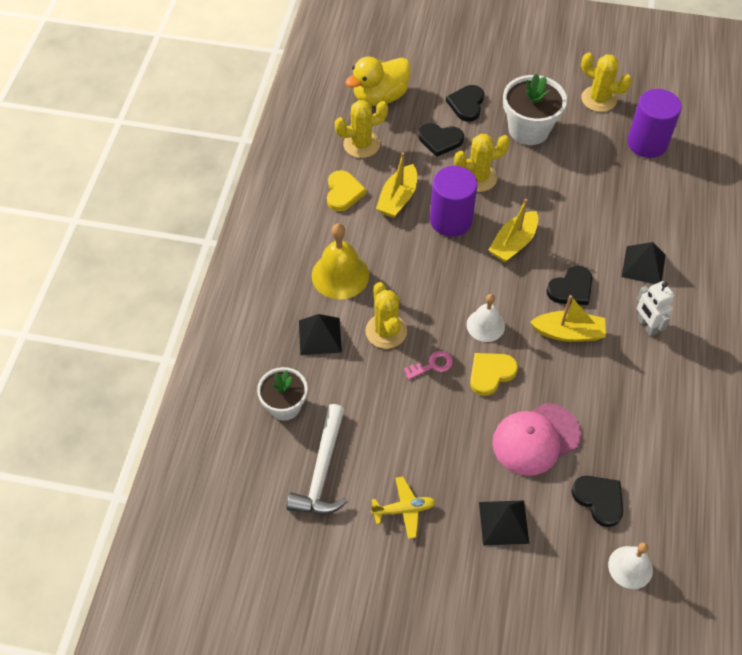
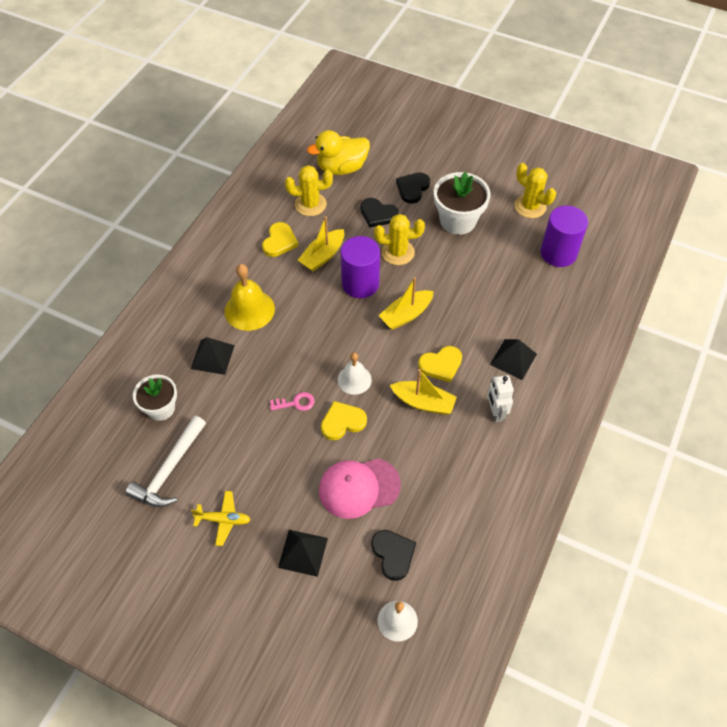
camera: 15 degrees right, 0 degrees up
(386, 331) = (268, 365): yellow cactus -> none
(571, 288) = (441, 365): black heart -> yellow heart

